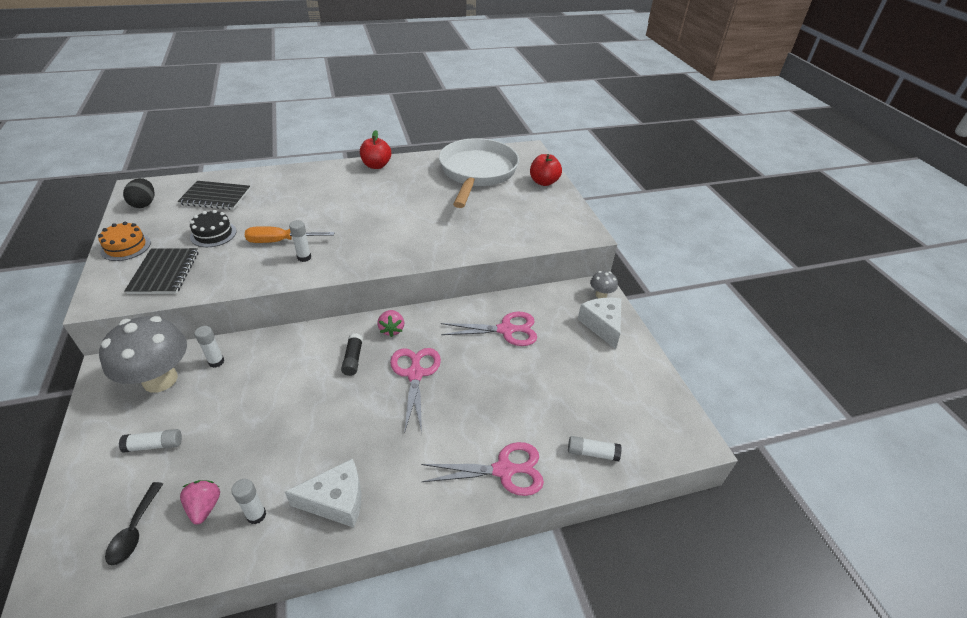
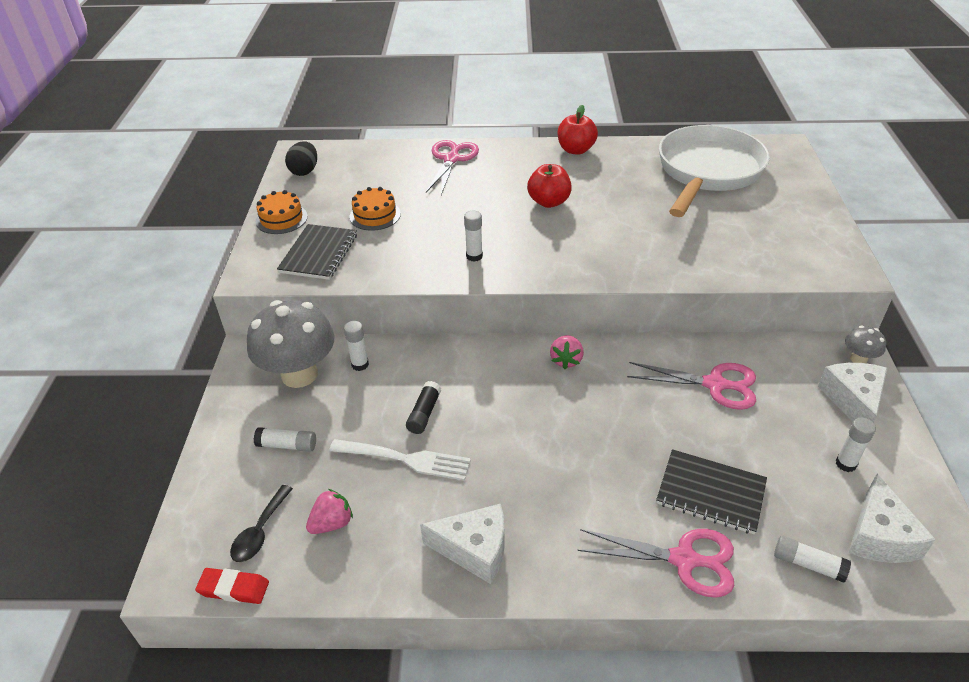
camera: 20 degrees right, 0 degrees up
(112, 591) = (233, 588): none -> red eraser
(205, 507) = (332, 523): pink strawberry -> pink strawberry turned 45 degrees clockwise
(213, 234) = (375, 215): black cake -> orange cake
(215, 197) = (381, 171): black notebook -> black notebook (710, 493)
(256, 515) = (385, 545): white glue stick -> white glue stick (845, 464)
(267, 436) = (405, 459): none -> white fork
(280, 241) = (449, 233): orange screwdriver -> none
(353, 359) = (514, 388): black glue stick -> black glue stick (424, 413)
(415, 374) = (588, 420): pink scissors -> pink scissors (451, 159)
(544, 182) = (800, 193): red apple -> red apple (549, 202)
(636, 421) = (879, 536): none -> white cheese

